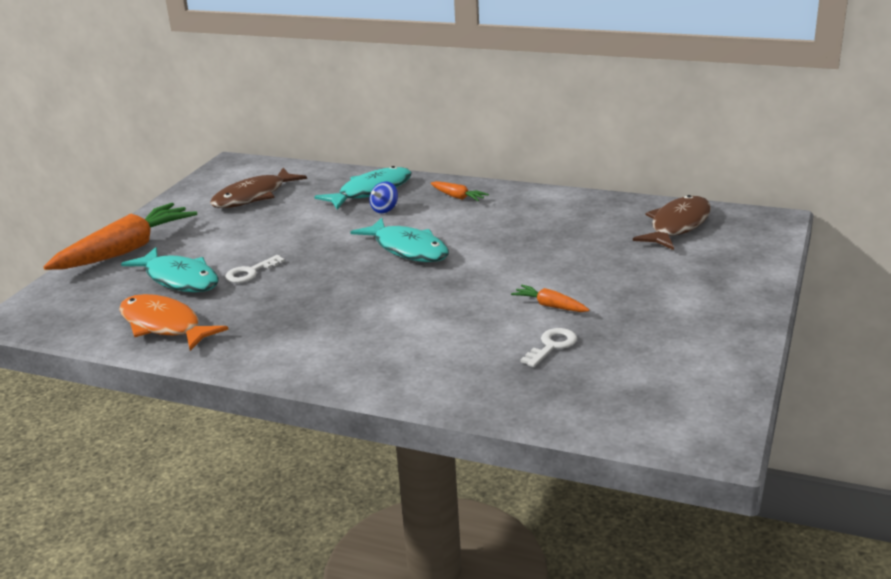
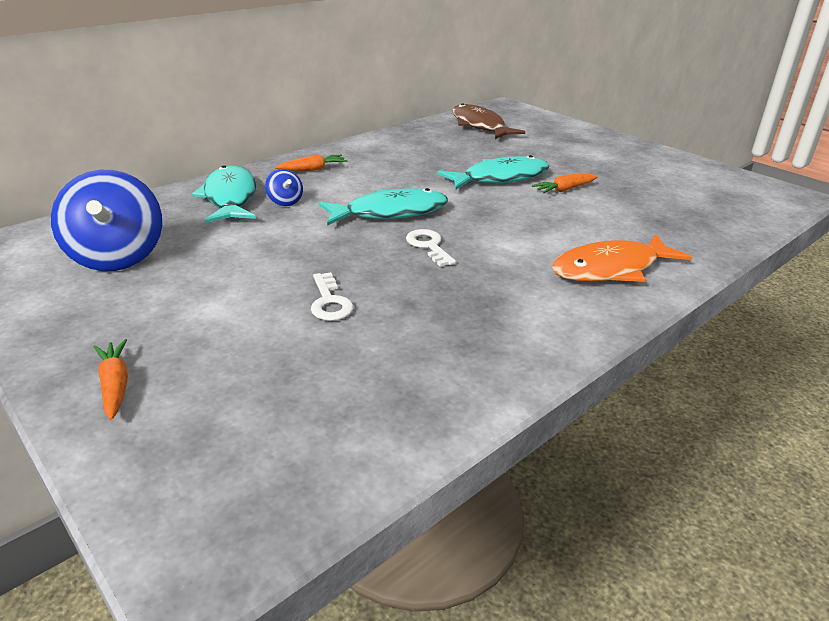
camera: 65 degrees left, 5 degrees up
(126, 250) = (115, 385): orange carrot -> orange carrot, size x0.45
(164, 325) = (404, 393): orange fish -> orange fish (611, 269)
(179, 279) = (279, 356): turquoise fish -> turquoise fish (500, 178)
(253, 196) = (118, 257): brown fish -> blue spinning top
(552, 346) = (631, 205): white key -> white key (429, 246)

